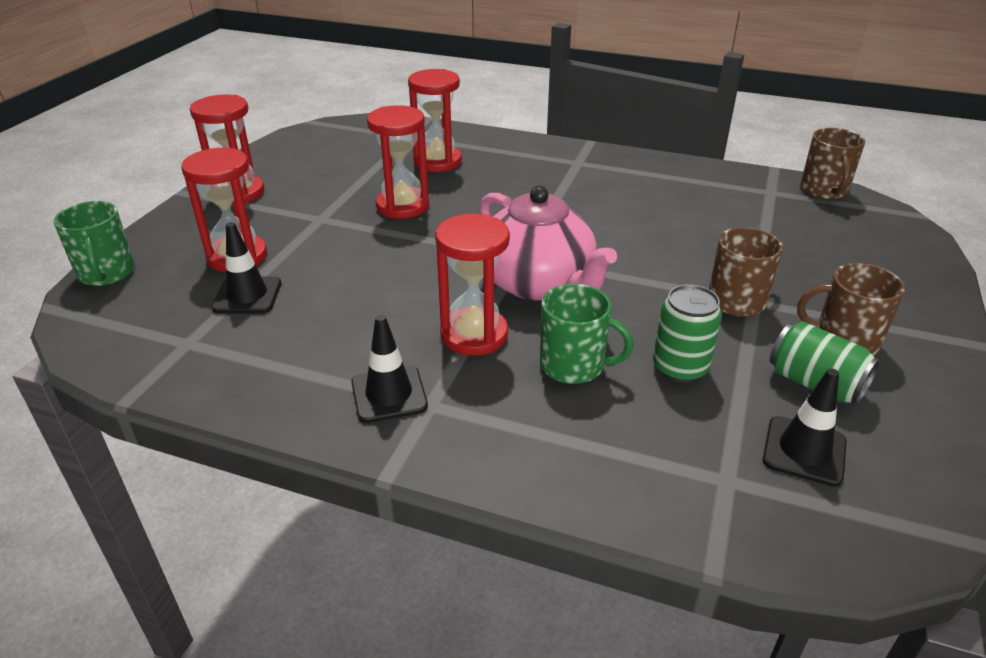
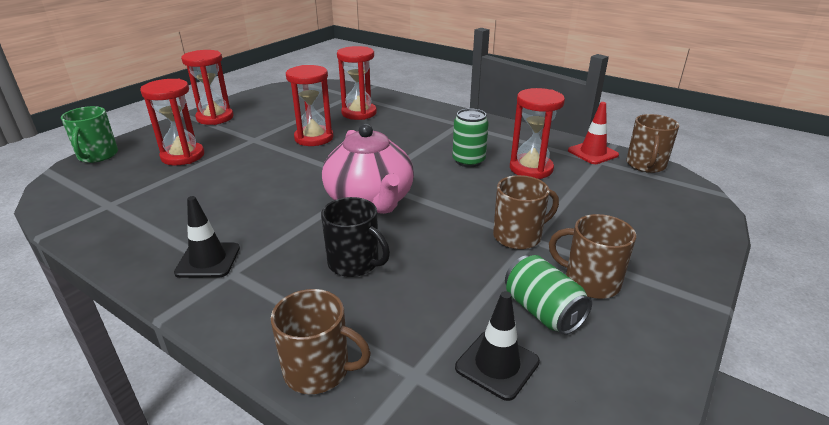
camera: 15 degrees right, 5 degrees down
(247, 296) = (169, 181): black traffic cone -> none
(474, 335) = (298, 229): red hourglass -> red hourglass (531, 169)
(573, 365) = (354, 263): green mug -> black mug
(620, 498) = (318, 370): none -> brown mug
(680, 368) = (436, 279): green can -> green can (468, 161)
(758, 182) = (593, 153): none -> red traffic cone

